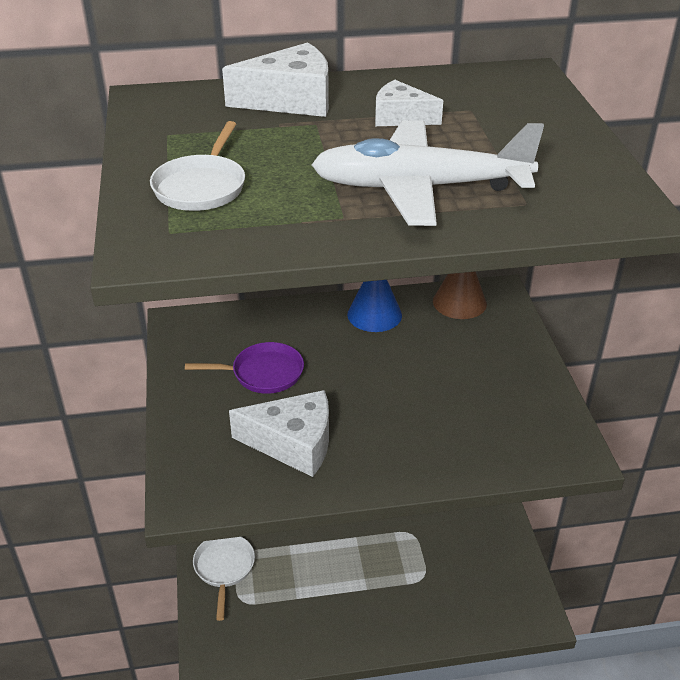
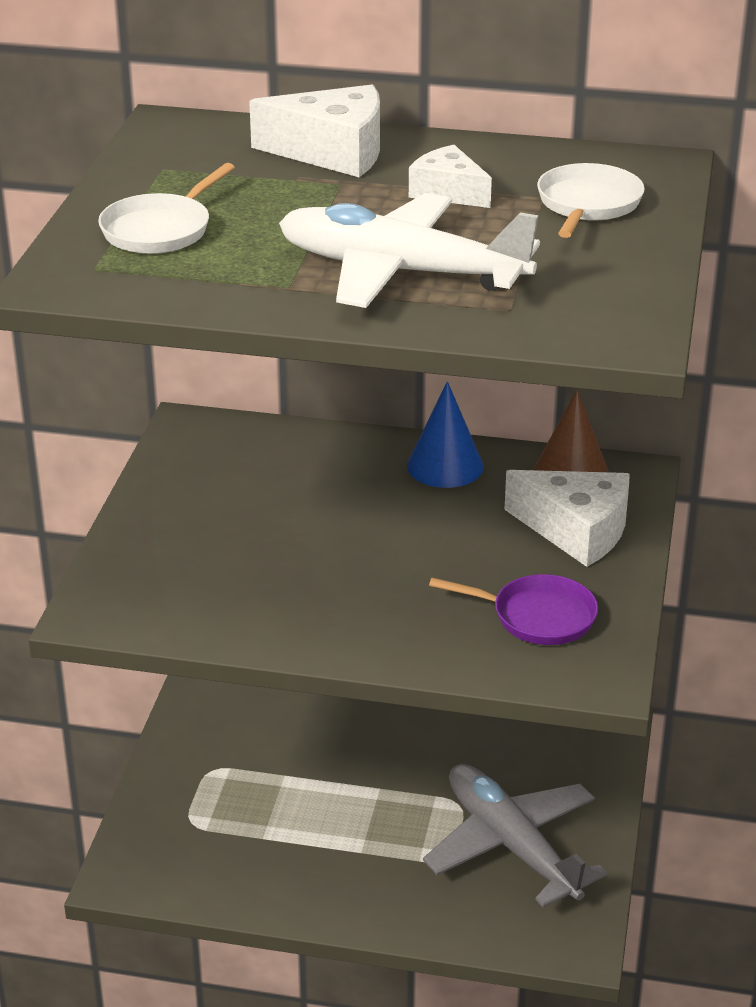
camera: 20 degrees right, 5 degrees down
(224, 568) = (186, 780): white pan -> white pan (587, 205)
(263, 373) = (259, 503): purple pan -> purple pan (537, 616)
(293, 443) = (251, 586): white cheese -> white cheese (576, 530)
(459, 554) = (511, 845): none -> grey plane

